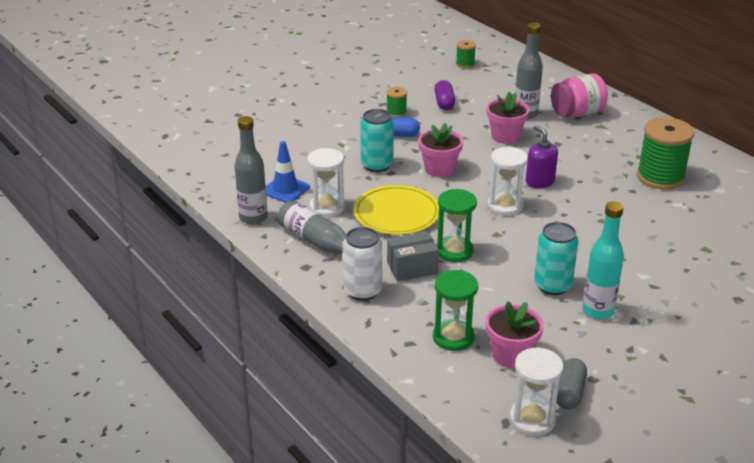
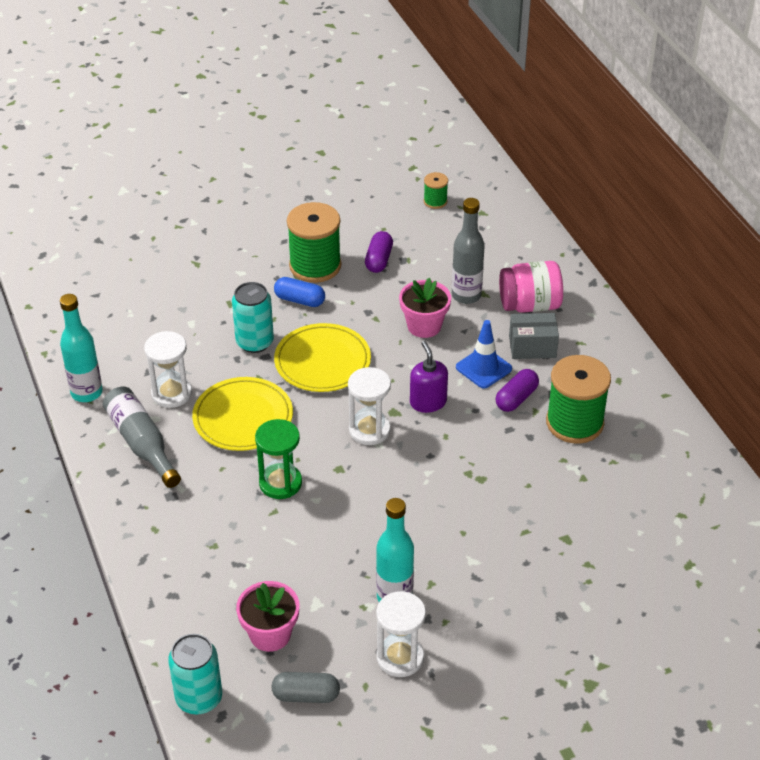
camera: 15 degrees right, 10 degrees up
(253, 218) = (86, 393): grey bottle -> turquoise bottle
(285, 189) = (138, 359): blue traffic cone -> blue traffic cone (483, 368)
(362, 291) = (156, 516): white can -> none
(396, 113) = (315, 266): green spool -> green spool, size x2.09
(412, 268) = (223, 497): grey box -> grey box (532, 347)
(439, 169) = (322, 361): pink flower pot -> yellow plate
(453, 337) = (221, 598): green hourglass -> none
(532, 419) = (250, 719): white hourglass -> white hourglass (400, 657)
(552, 285) = (363, 553): turquoise can -> turquoise can (199, 698)
(569, 393) = (306, 695): grey capsule -> grey capsule turned 60 degrees clockwise
(606, 169) = (516, 398): none -> purple capsule

